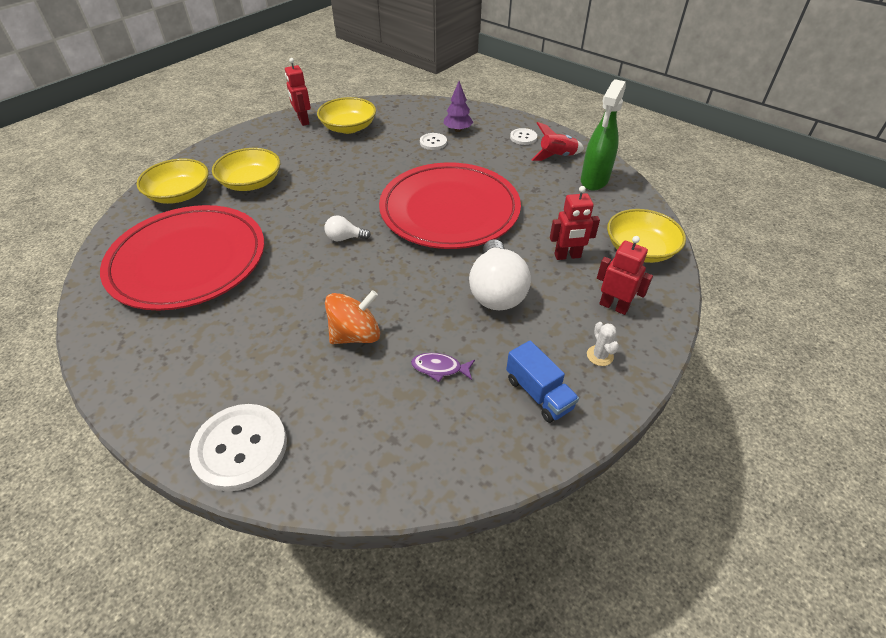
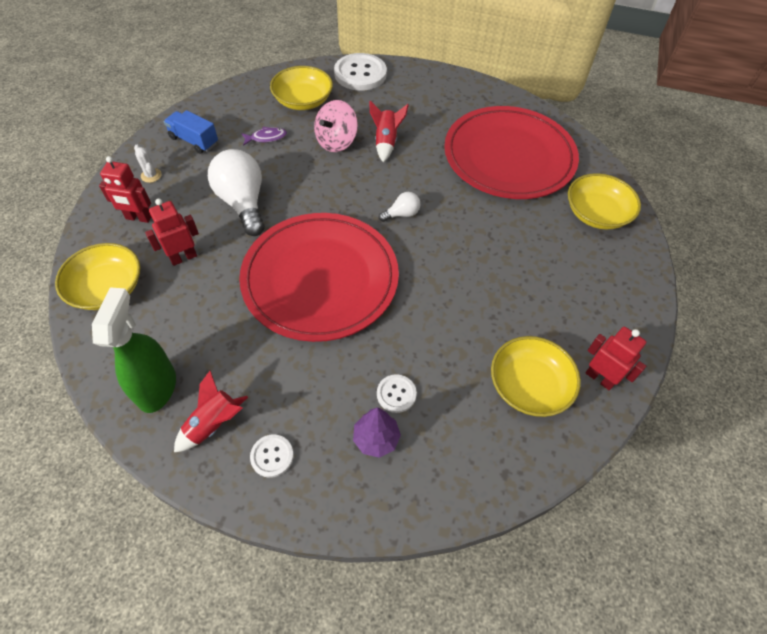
camera: 155 degrees right, 10 degrees up
(251, 182) = (548, 249): yellow bowl -> yellow bowl (303, 101)
(298, 316) = (386, 142): none -> red rocket
(356, 335) = (336, 142): orange spinning top -> pink spinning top

